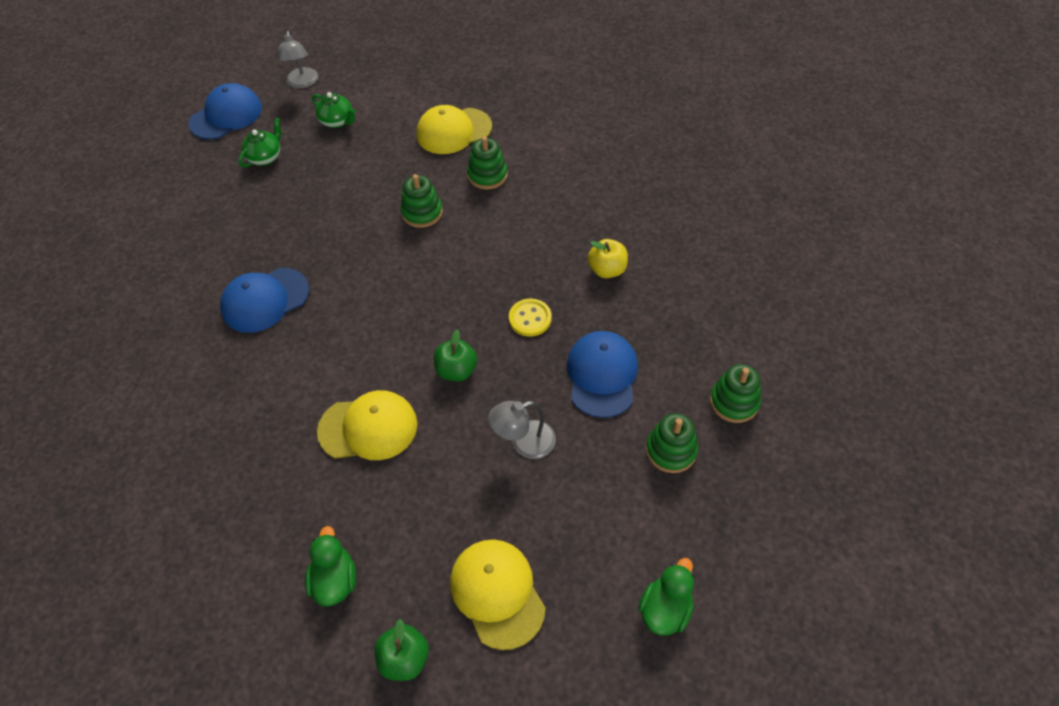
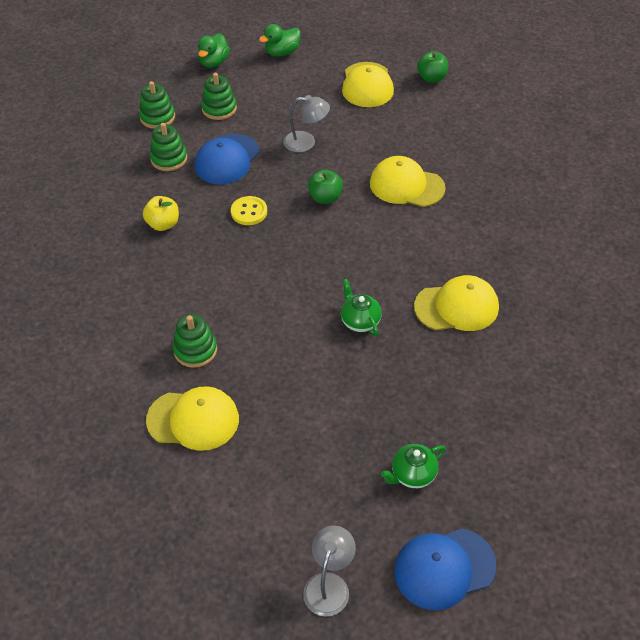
camera: 155 degrees left, 5 degrees down
(265, 300) = (457, 307): blue cap -> yellow cap
(335, 580) = (459, 119): green duck -> green duck (214, 62)
(337, 121) = (312, 493): green teapot -> green teapot (360, 321)
(422, 212) = (280, 335): green stacking toy -> green stacking toy (169, 159)

